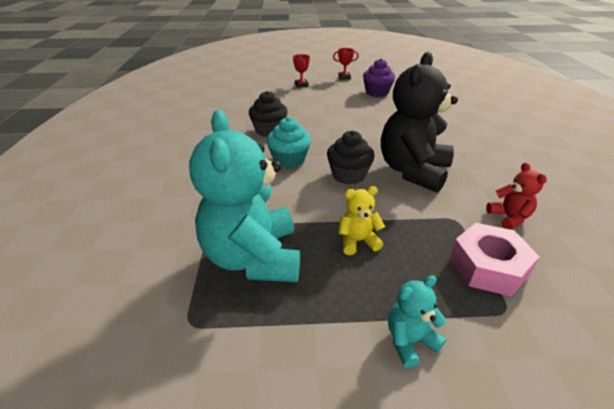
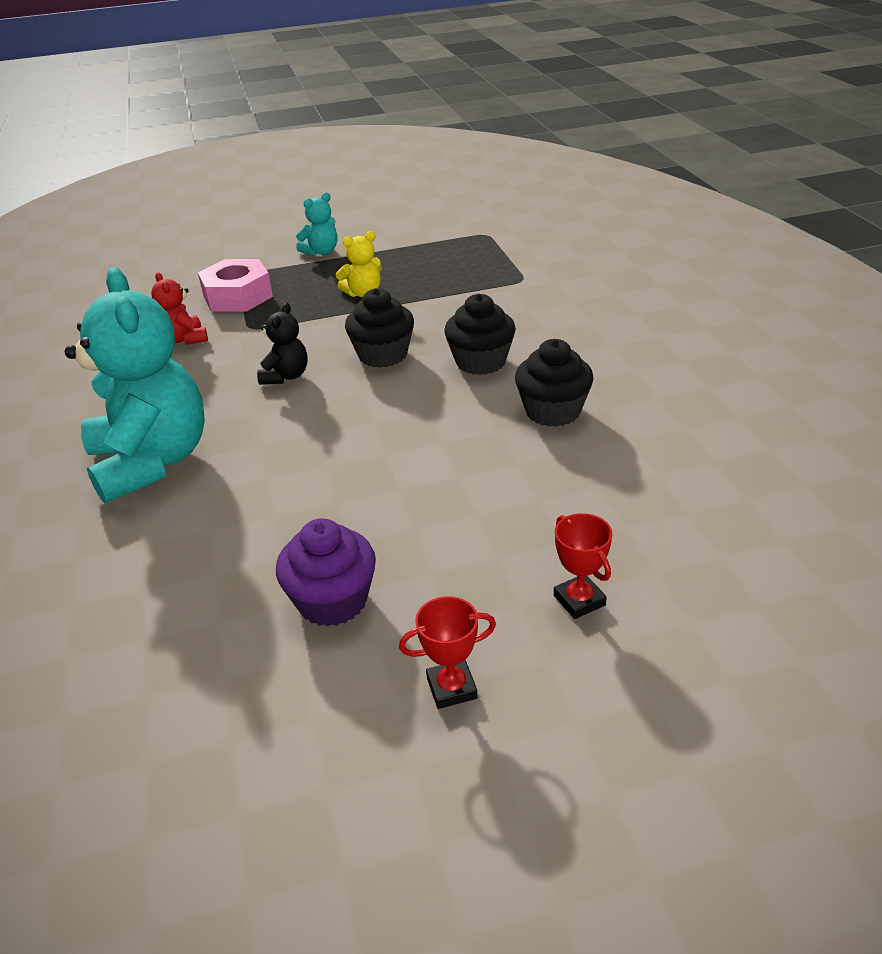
camera: 170 degrees right, 0 degrees up
(253, 257) = (462, 268): turquoise teddy bear -> turquoise teddy bear (152, 462)
(289, 160) = (480, 362): turquoise cupcake -> black cupcake
(412, 171) = (286, 376): black teddy bear -> black teddy bear, size x0.44

